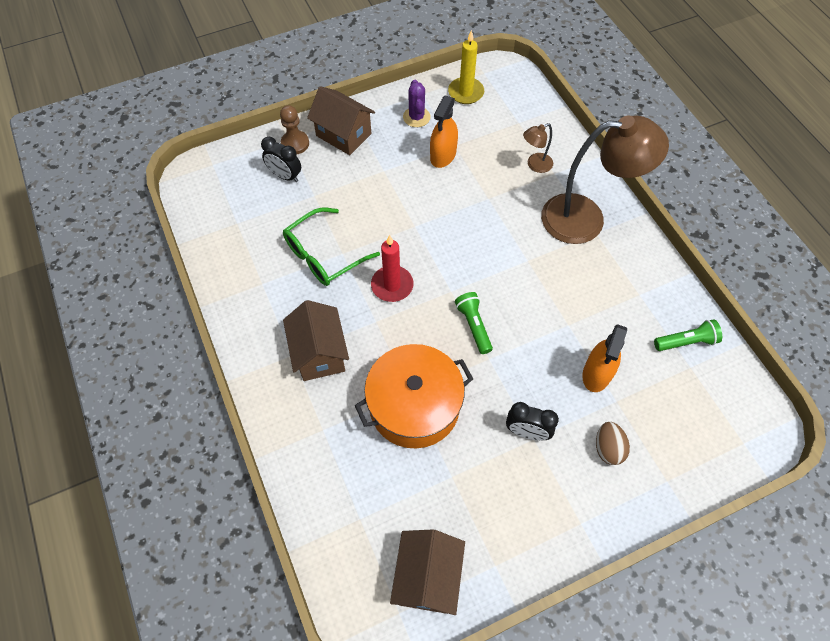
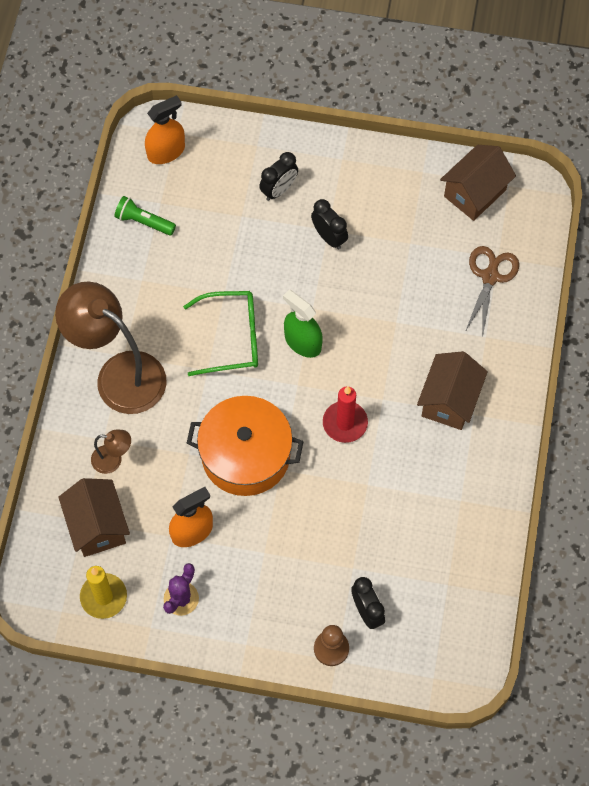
camera: 145 degrees left, 5 degrees up
(324, 255) = (386, 493): green glasses -> green glasses (232, 338)
(343, 134) = (273, 626): brown house -> brown house (97, 526)
(354, 492) = (490, 277): none -> brown scissors
(414, 406) = (401, 309): orange pot -> orange pot (246, 455)
(474, 326) = (302, 342): green flashlight -> green spray bottle
(597, 373) = (237, 243): orange spray bottle -> orange spray bottle (166, 152)
(608, 448) = (279, 190): brown egg -> black clock

